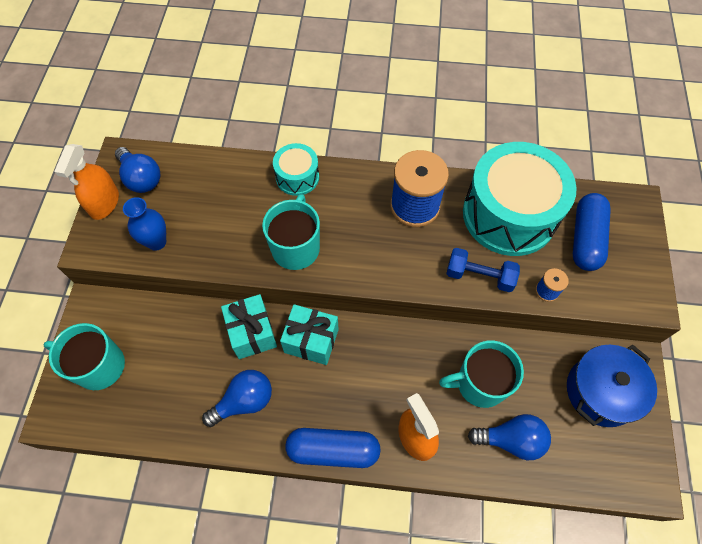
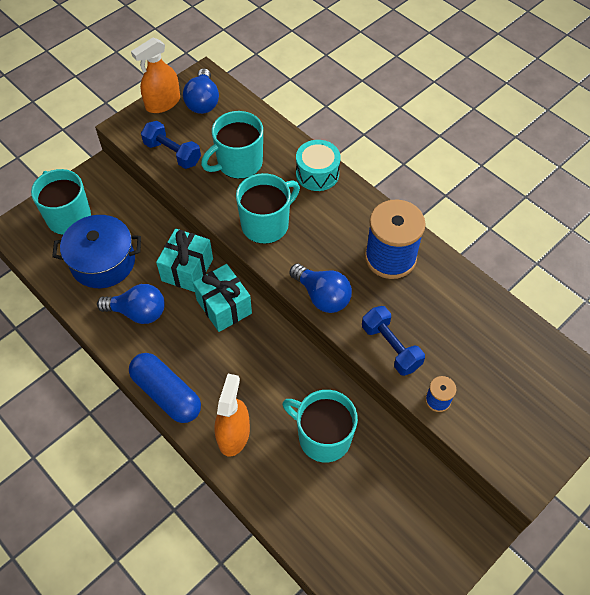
camera: 40 degrees right, 5 degrees down
(156, 242) = (172, 153): blue vase -> blue dumbbell
(224, 211) = (239, 163): none -> turquoise mug
(509, 214) = (467, 319): turquoise drum -> none
(511, 440) = (306, 497): blue light bulb -> blue light bulb (322, 296)
(585, 239) = (518, 386): blue capsule -> none
(601, 391) = (421, 525): blue pot -> blue pot (103, 262)

